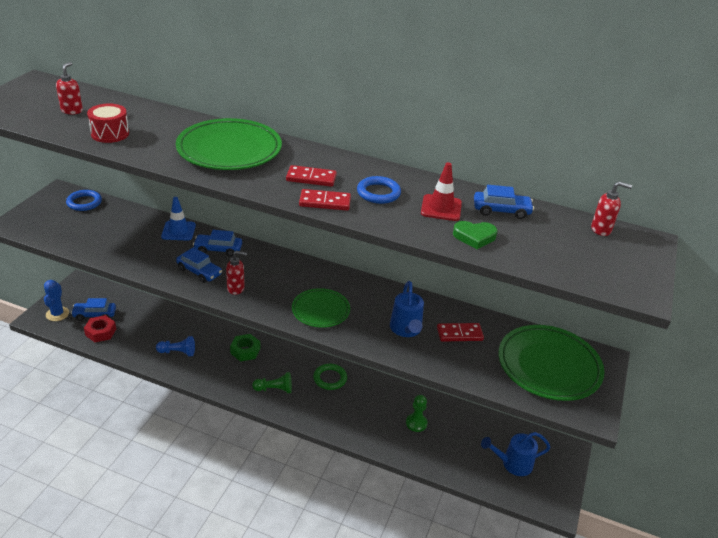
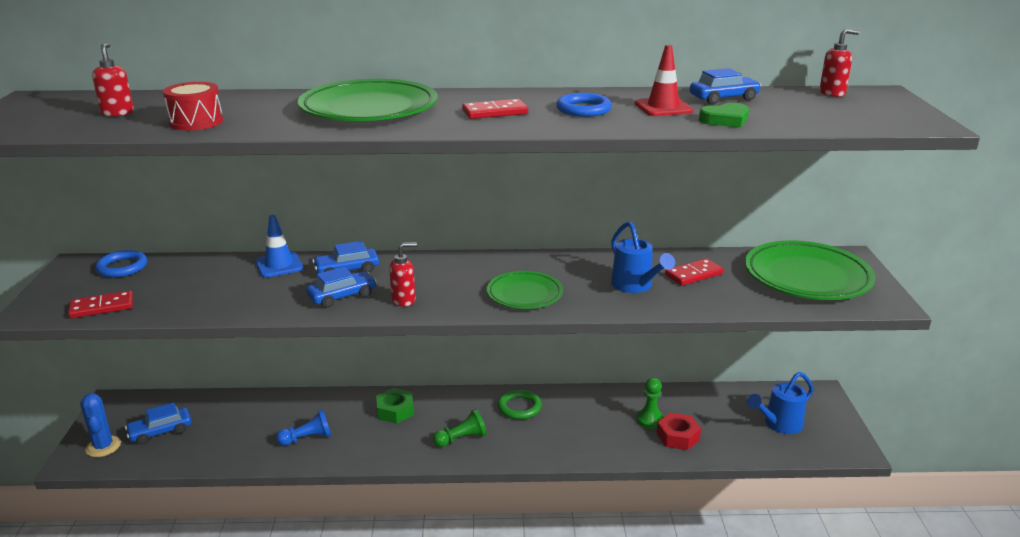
camera: 20 degrees left, 10 degrees down
(100, 332) = (183, 448): red nut -> red nut (677, 436)
(199, 271) = (342, 296): blue car -> blue car turned 45 degrees counterclockwise
(325, 202) = (535, 126): red domino -> red domino (102, 307)

